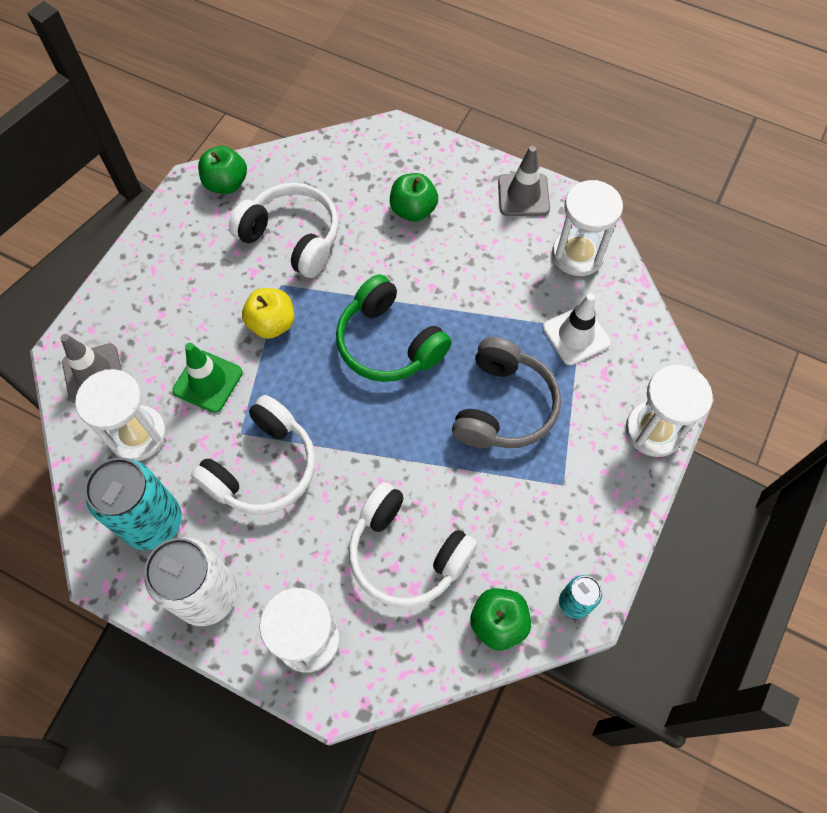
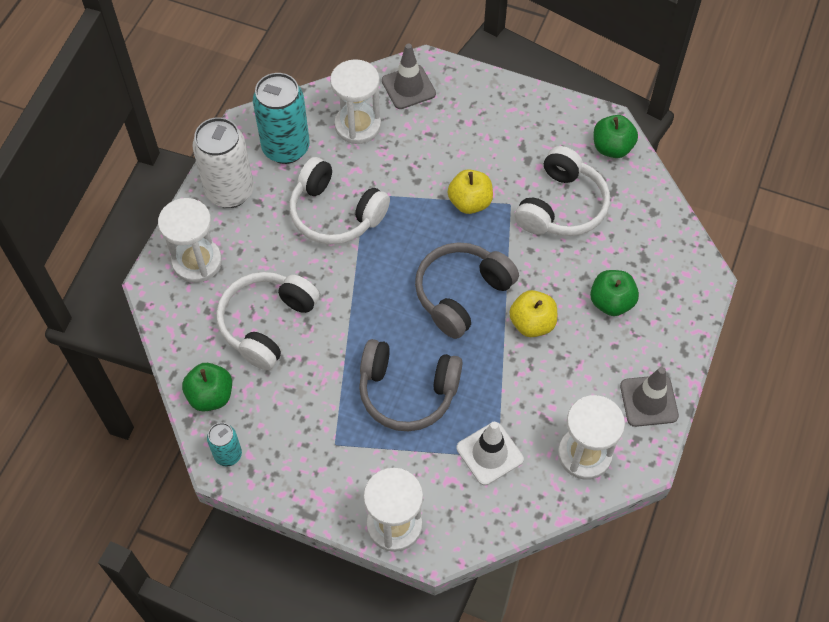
camera: 85 degrees right, 5 degrees down
(208, 381) = (409, 164): green traffic cone -> none
(388, 343) = (461, 294): green headphones -> grey headphones
(431, 281) = (532, 323): none -> yellow apple

